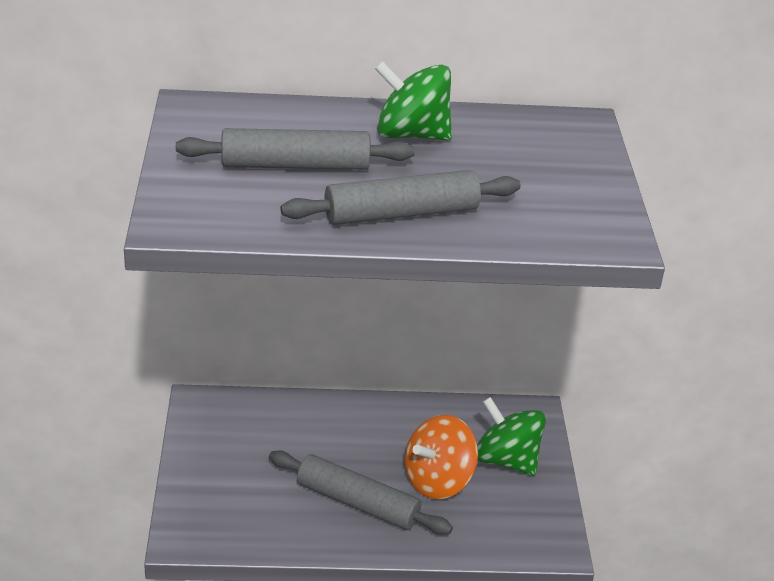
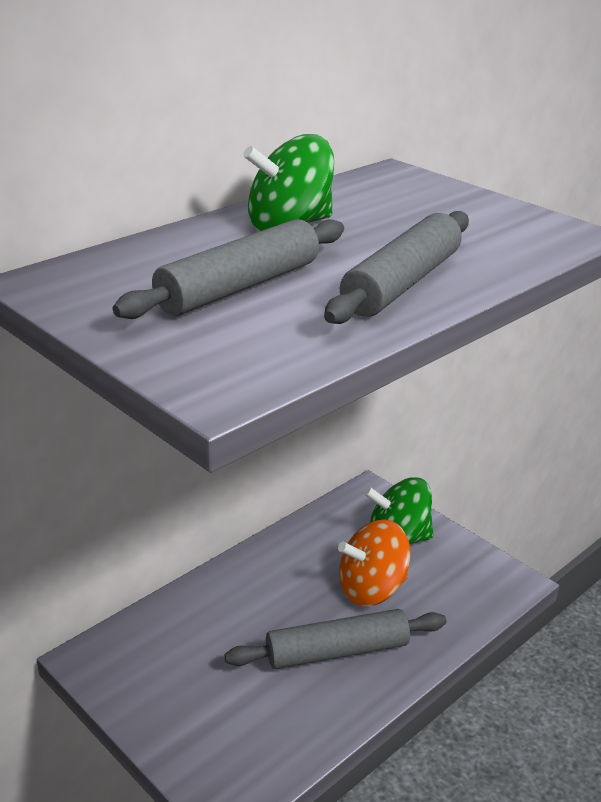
camera: 40 degrees left, 5 degrees down
(438, 480) = (372, 589): orange spinning top -> orange spinning top turned 60 degrees clockwise

